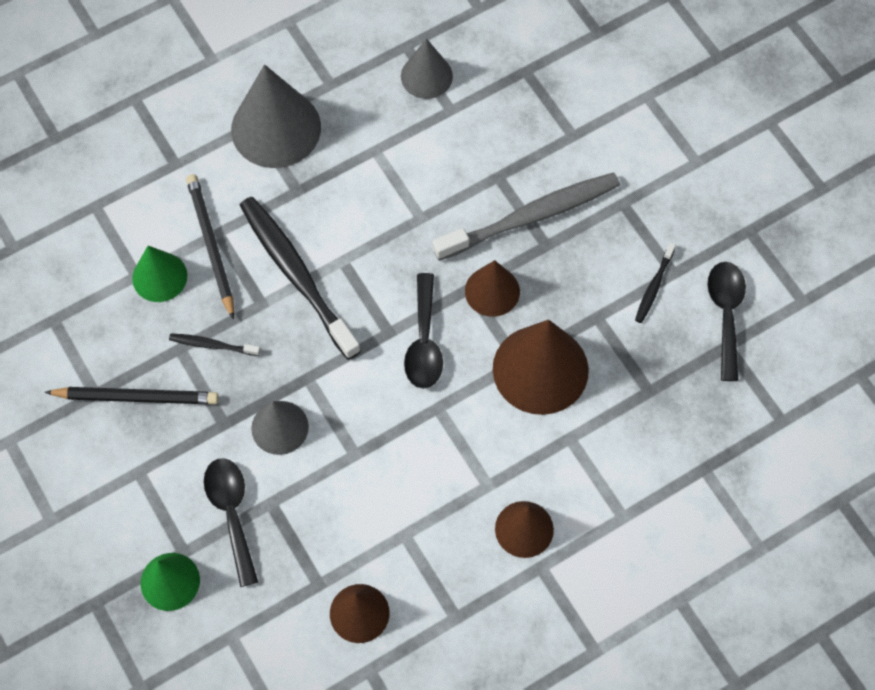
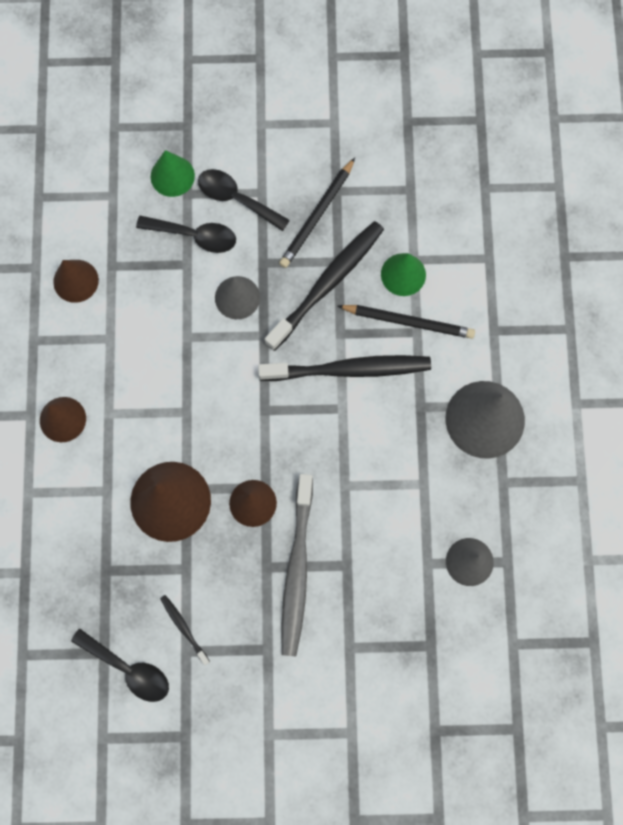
camera: 120 degrees right, 10 degrees up
(213, 345) = (327, 284): black toothbrush -> black toothbrush, size x2.24
(424, 342) = (242, 430): black spoon -> black spoon (236, 199)

